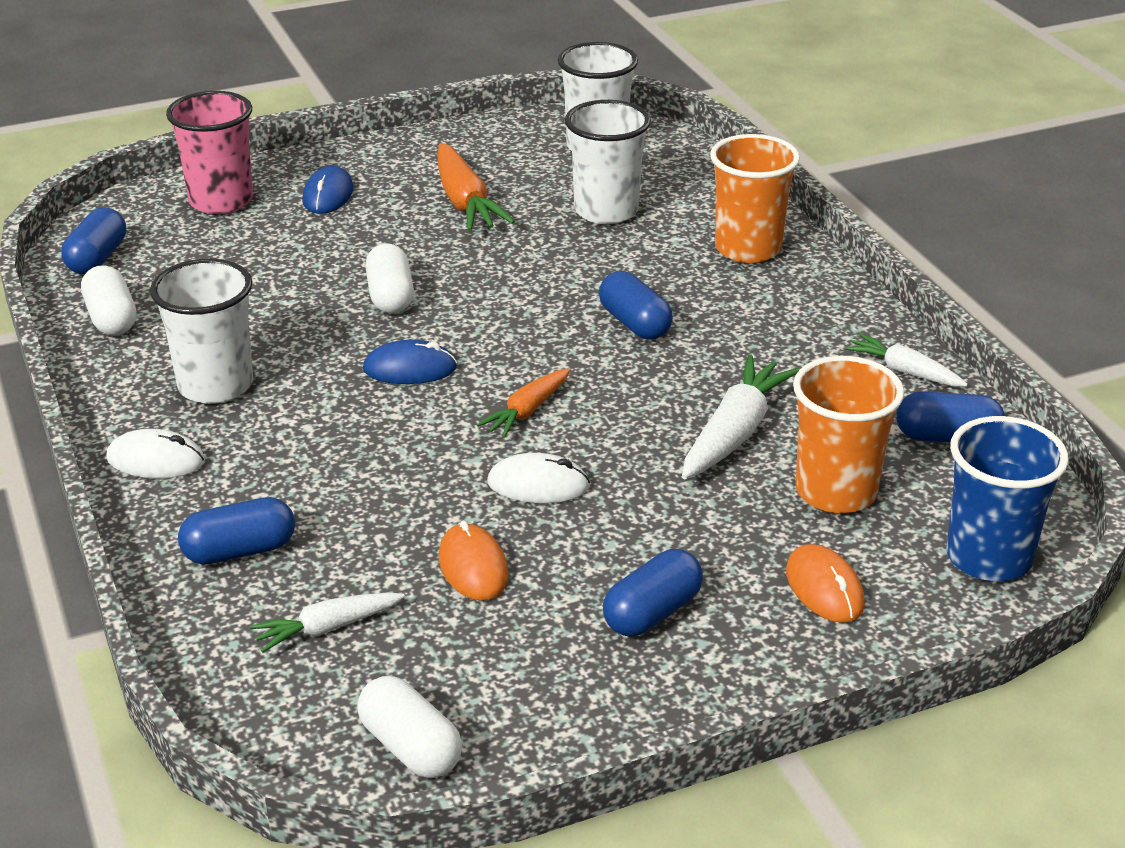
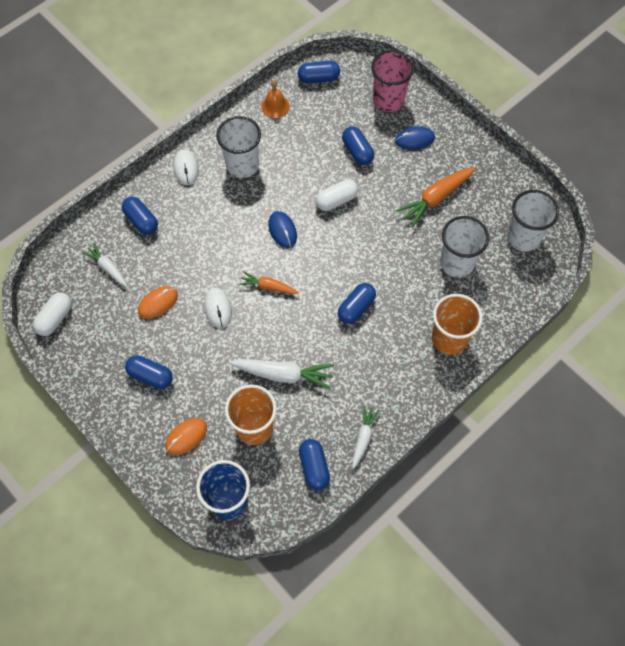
camera: 70 degrees right, 30 degrees up
(111, 318) = (275, 106): white capsule -> orange bell
(302, 253) = (357, 151): none -> blue capsule

